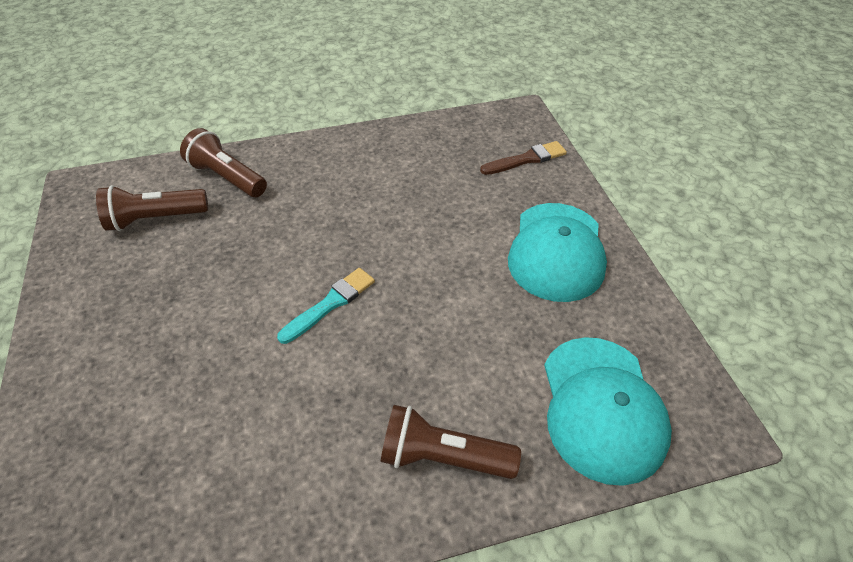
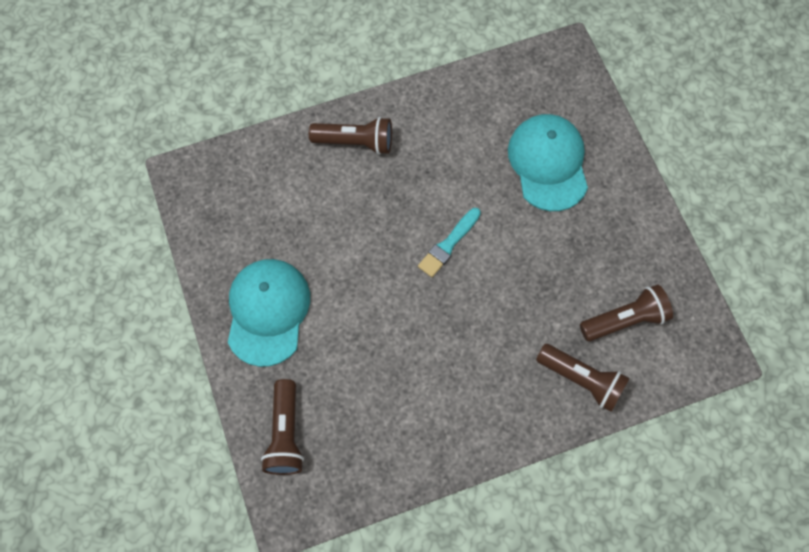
camera: 175 degrees right, 20 degrees up
(526, 159) = (285, 433): brown brush -> brown flashlight
(602, 408) = (252, 180): turquoise cap -> turquoise cap (548, 163)

